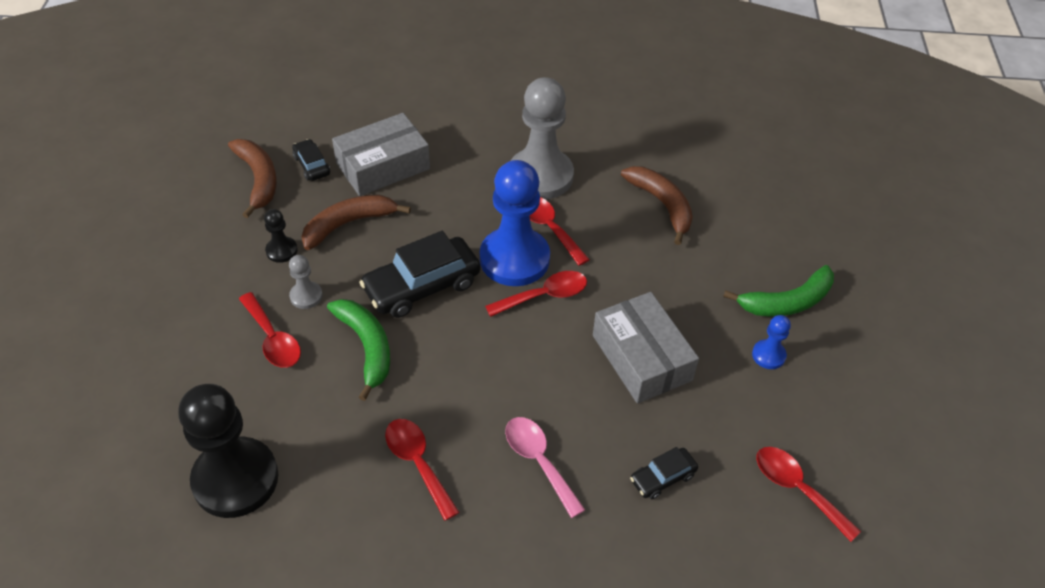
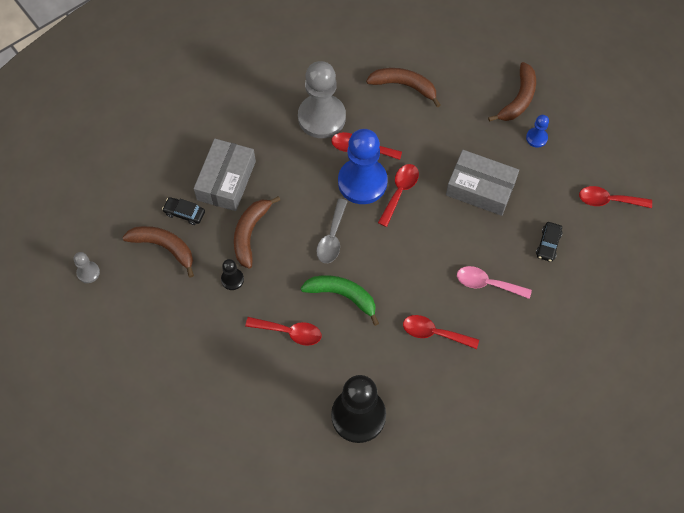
camera: 40 degrees left, 15 degrees up
(306, 296) = (278, 294): grey pawn -> grey pawn (88, 272)
(422, 286) = (332, 238): black car -> grey spoon
(787, 302) = (518, 99): green banana -> brown banana

